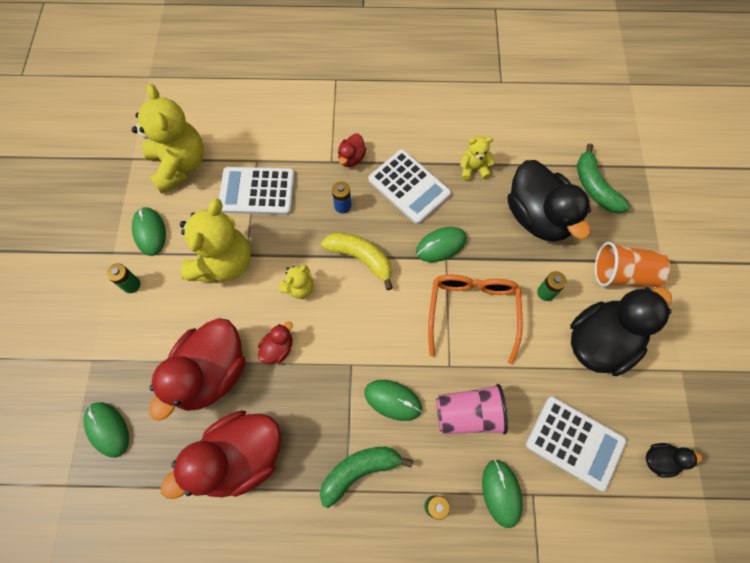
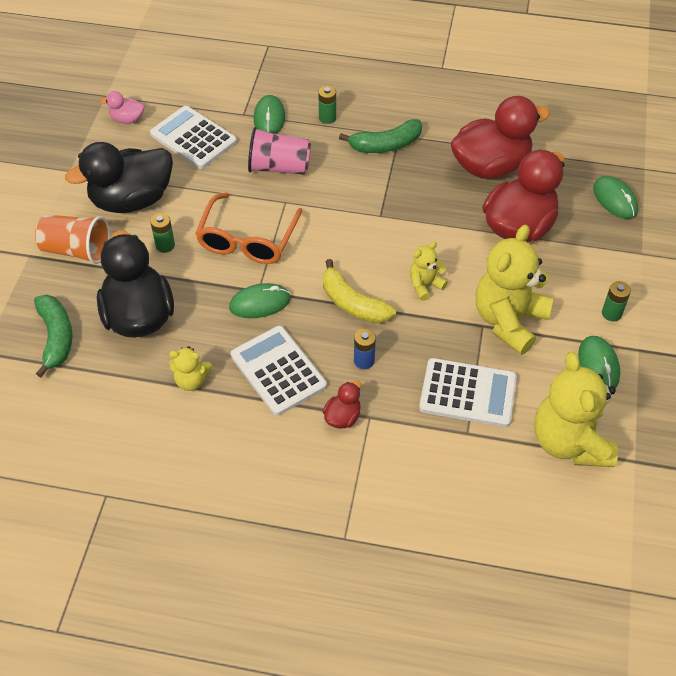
camera: 170 degrees left, 15 degrees down
(278, 348) = (451, 237): red duck -> none
(393, 400) = (346, 185): green mouse -> none
(660, 460) = (127, 119): black duck -> pink duck

